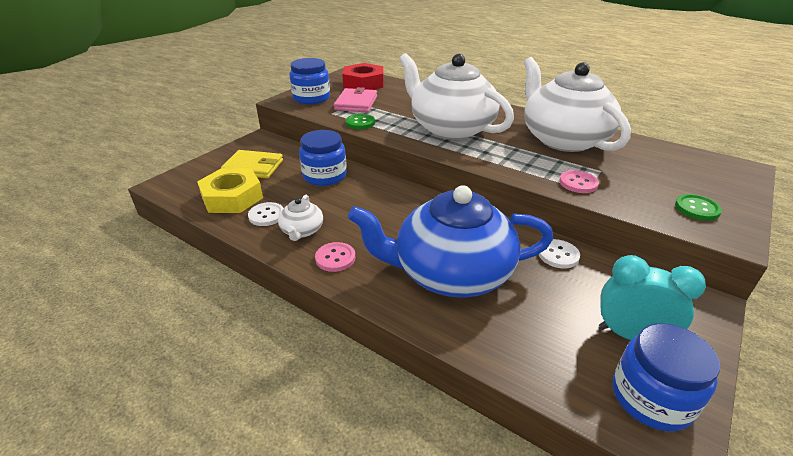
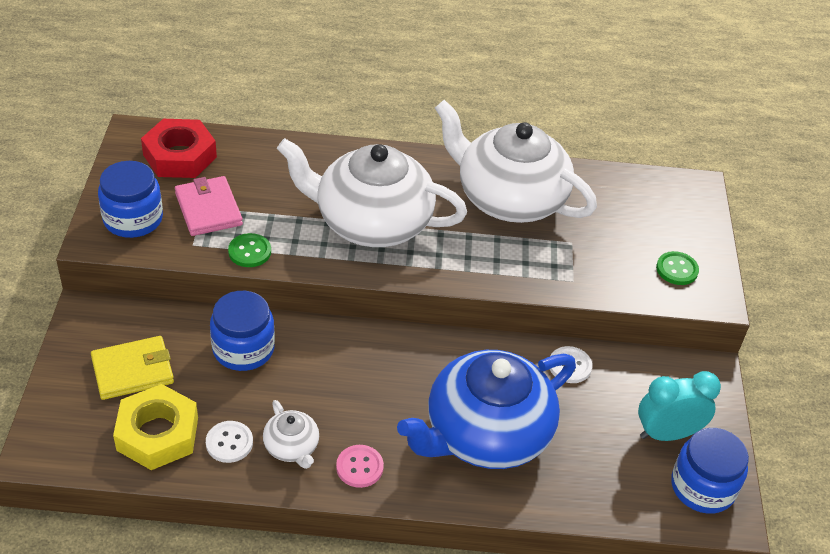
camera: 35 degrees left, 10 degrees up
(578, 183) = (560, 272): pink button -> none

